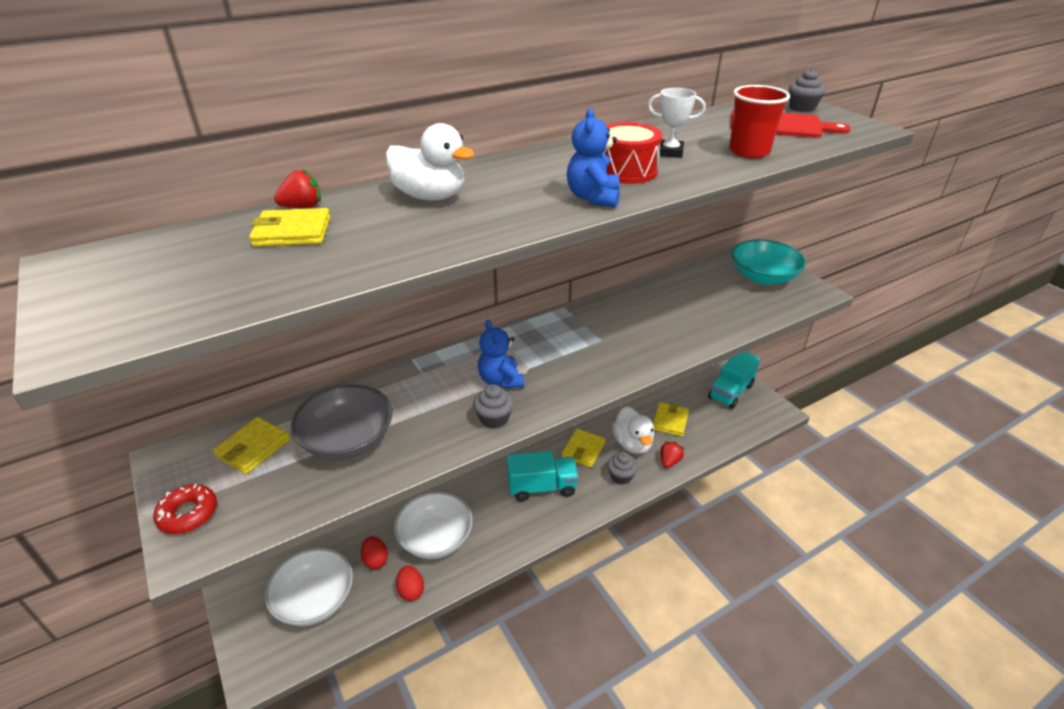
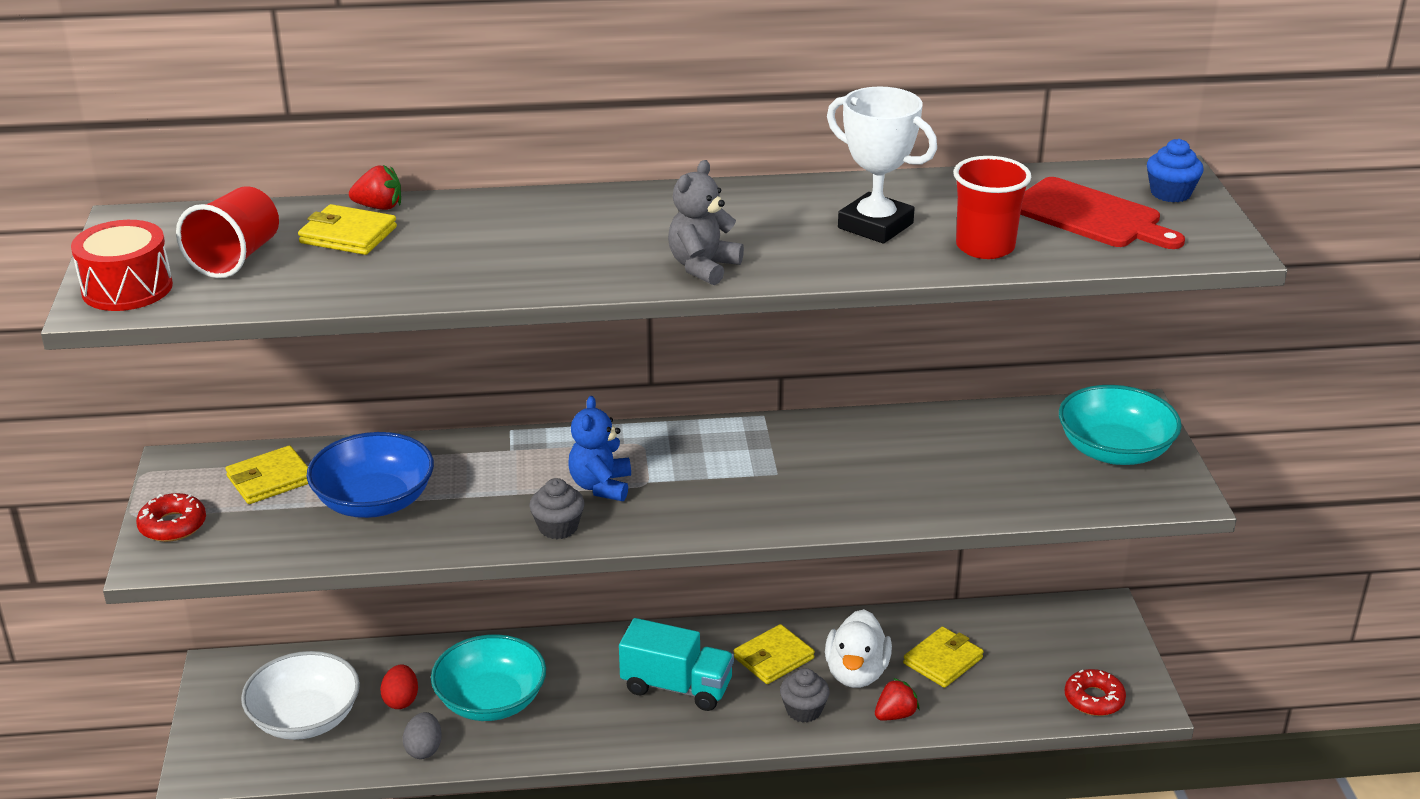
camera: 25 degrees right, 5 degrees down
(199, 271) = (236, 258): none -> red cup
(348, 440) = (374, 501): grey bowl -> blue bowl
(411, 590) = (424, 749): red egg -> grey egg
(430, 196) = (522, 224): white duck -> none
(435, 538) = (491, 701): white bowl -> turquoise bowl
(593, 198) = (703, 267): blue teddy bear -> grey teddy bear
(626, 171) = (786, 240): red drum -> red drum (127, 288)
(670, 152) = (875, 226): white trophy -> white trophy, size x1.62
(730, 392) = (1085, 649): turquoise truck -> none
(755, 417) = (1094, 699): none -> red donut
(802, 108) = (1170, 193): grey cupcake -> blue cupcake

